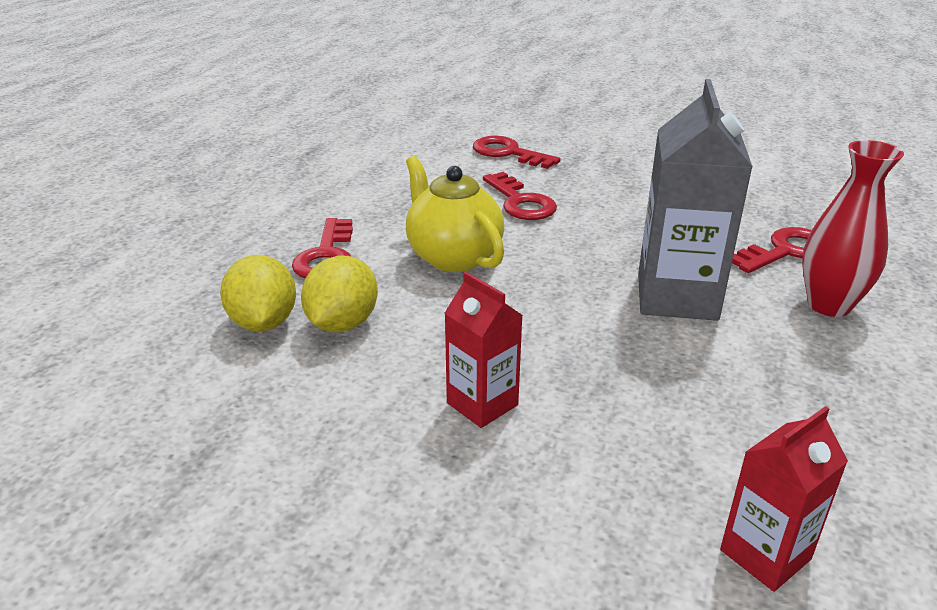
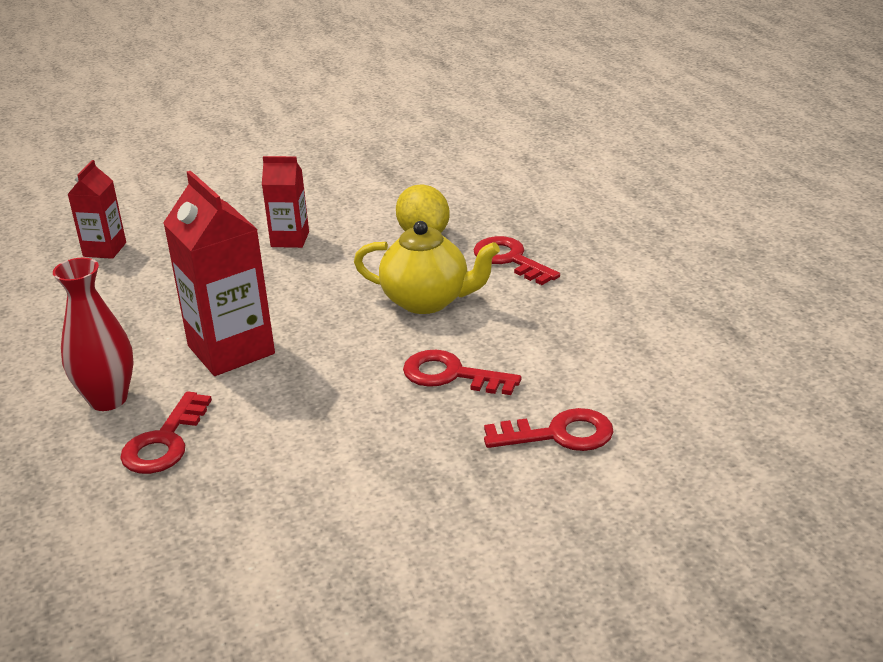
camera: 140 degrees right, 0 degrees up
(263, 323) = (467, 215): yellow lemon -> none
(677, 297) = (231, 350): grey carton -> red carton

